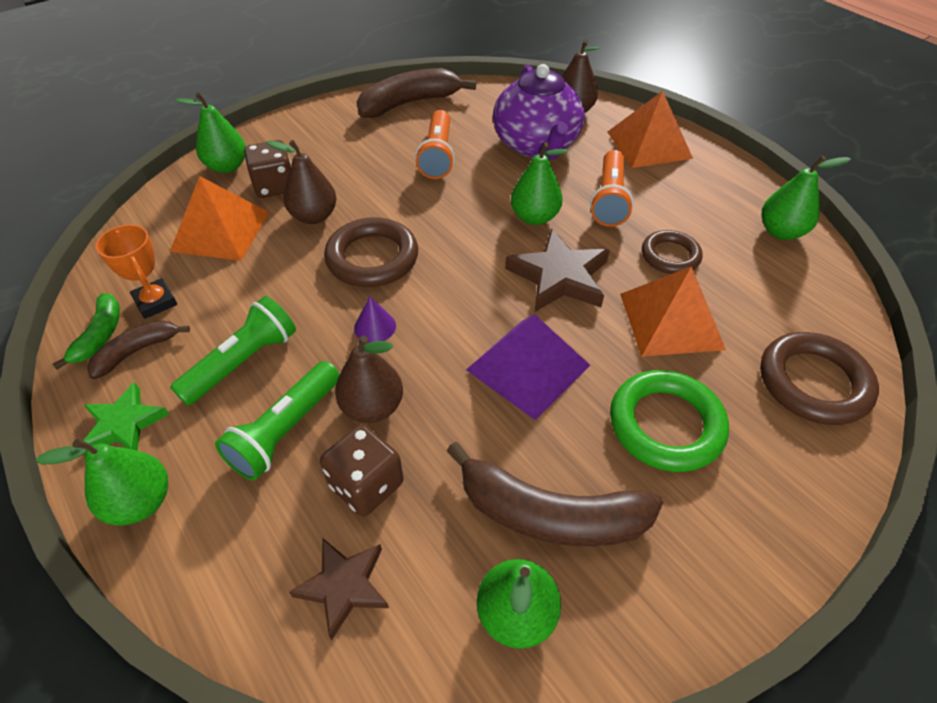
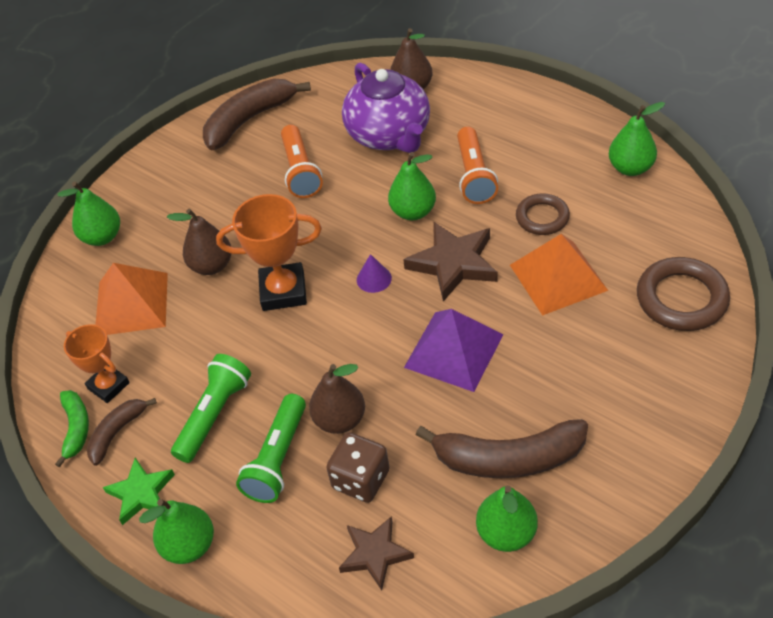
camera: 10 degrees left, 0 degrees up
(275, 186) = (159, 245): brown dice -> none
(372, 258) = (283, 291): brown ring -> orange trophy
(375, 327) = (313, 353): purple cone -> purple cone (374, 279)
(649, 144) = (494, 107): orange pyramid -> none
(666, 425) = (576, 366): green ring -> none

